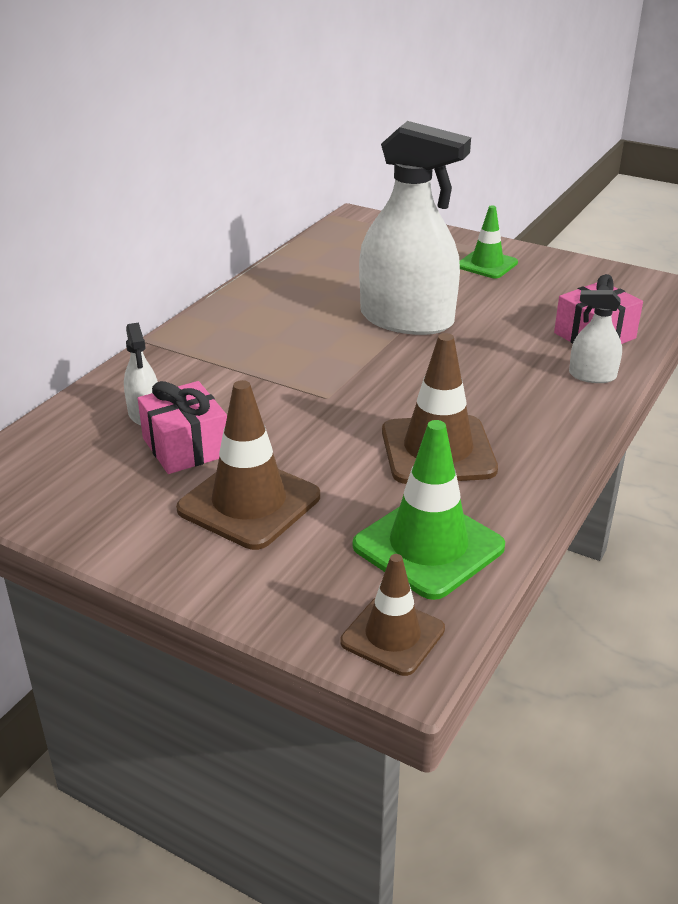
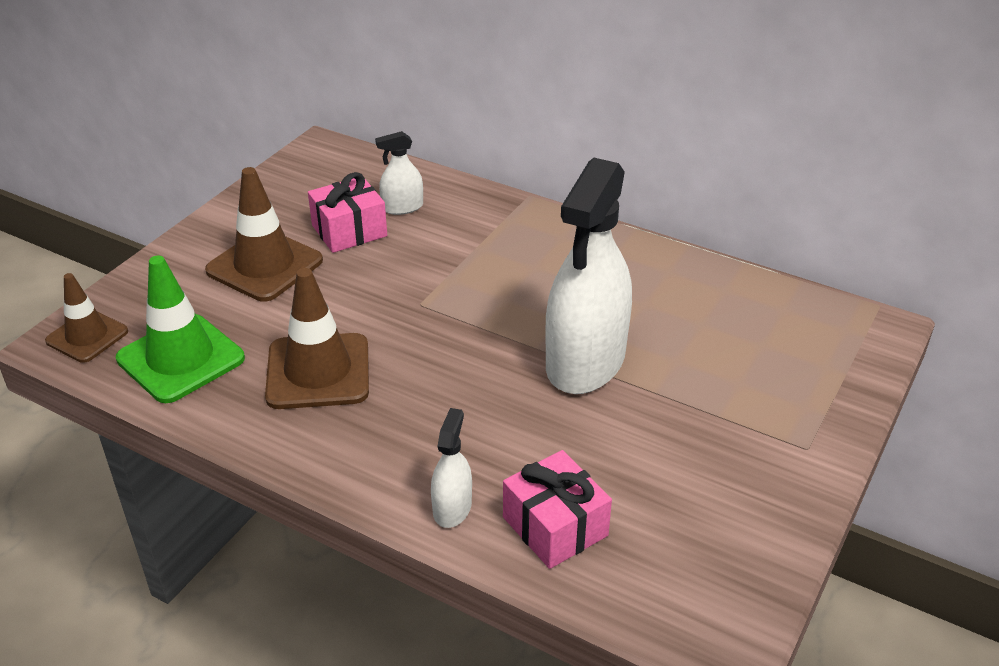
camera: 90 degrees right, 5 degrees up
(487, 264) = (756, 442): green traffic cone -> none

